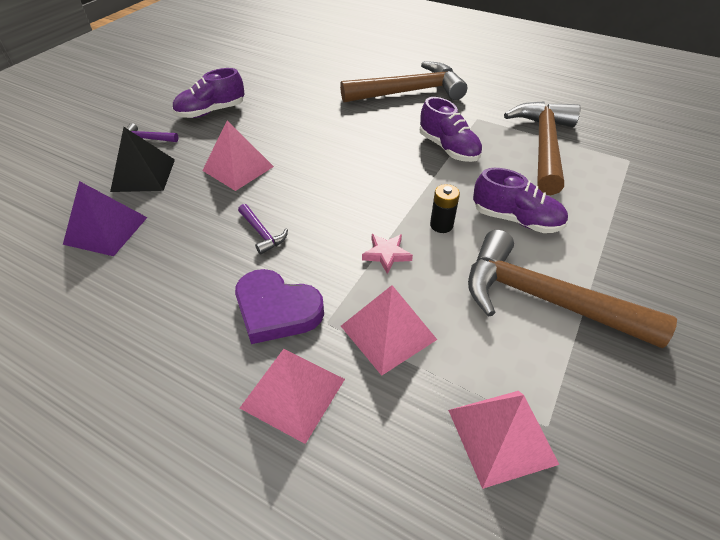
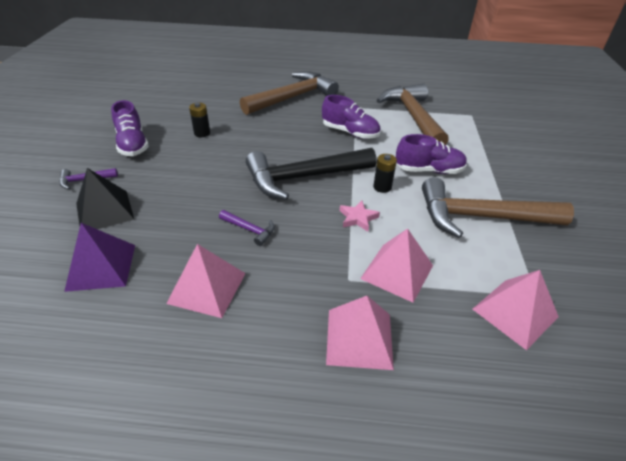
camera: 25 degrees left, 5 degrees down
(211, 112) = (133, 144): purple shoe -> purple shoe turned 60 degrees counterclockwise
(238, 168) = (192, 185): pink pyramid -> pink pyramid (207, 288)
(277, 310) = (303, 283): purple heart -> none
(284, 114) = (202, 133): none -> black battery
(357, 190) = (303, 177): none -> black hammer

